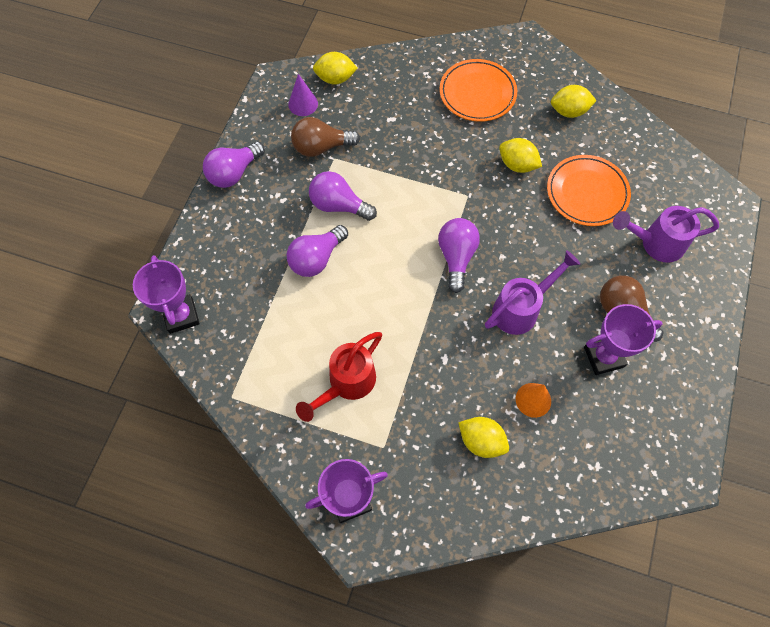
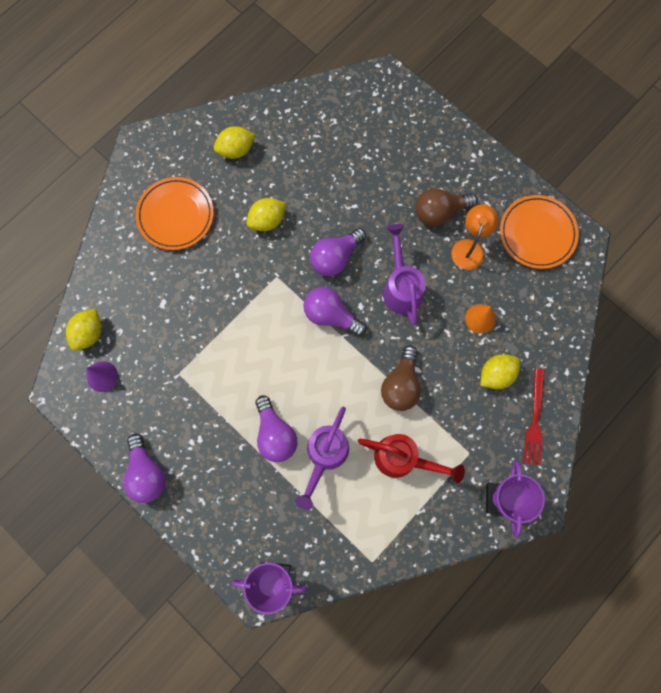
camera: 65 degrees left, 10 degrees up
(321, 147) = (160, 380): brown light bulb -> brown light bulb (401, 385)
(338, 205) = (231, 391): purple light bulb -> purple light bulb (335, 257)
(346, 384) = (403, 459): red watering can -> red watering can turned 45 degrees counterclockwise
(452, 503) = (534, 420): none -> red fork
(569, 111) = (236, 150): yellow lemon -> yellow lemon turned 45 degrees clockwise
(587, 193) = (322, 180): orange plate -> orange plate (537, 233)
(603, 357) = (469, 247): purple trophy -> orange lamp
(655, 243) = (393, 154): purple watering can -> purple watering can (324, 456)

